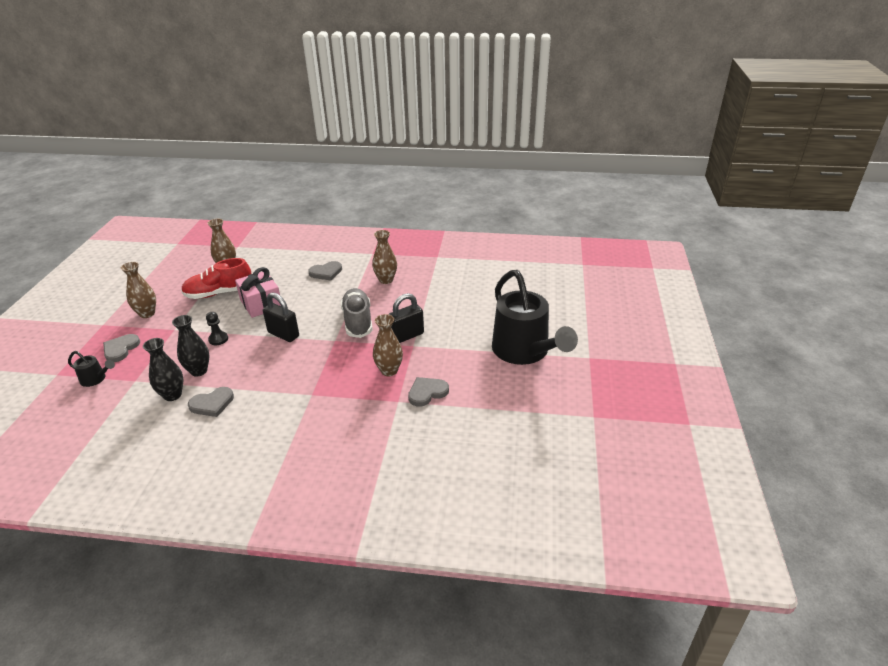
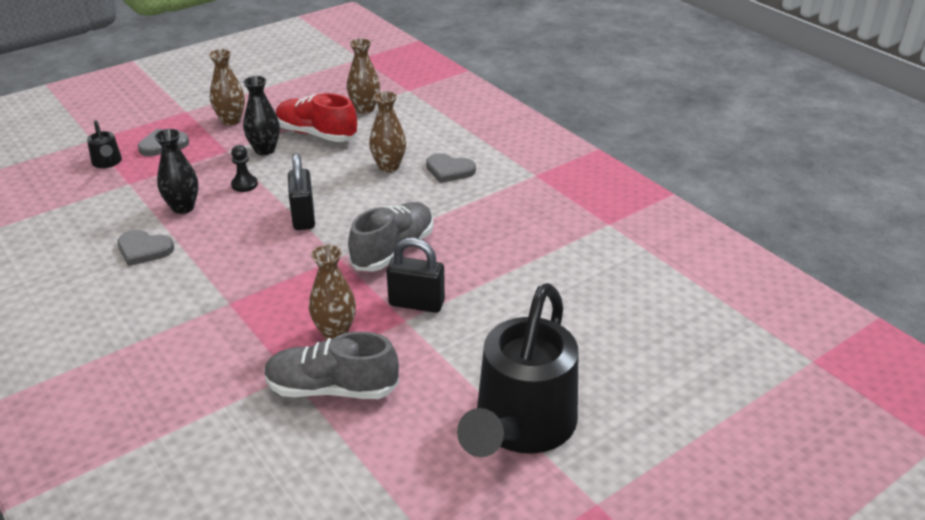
camera: 45 degrees right, 0 degrees up
(172, 395) = (131, 218): black vase -> black vase (265, 150)
(261, 304) = (335, 169): pink gift -> none
(386, 280) = (499, 218): brown vase -> brown vase (389, 166)
(427, 392) = (332, 389): grey heart -> grey shoe

